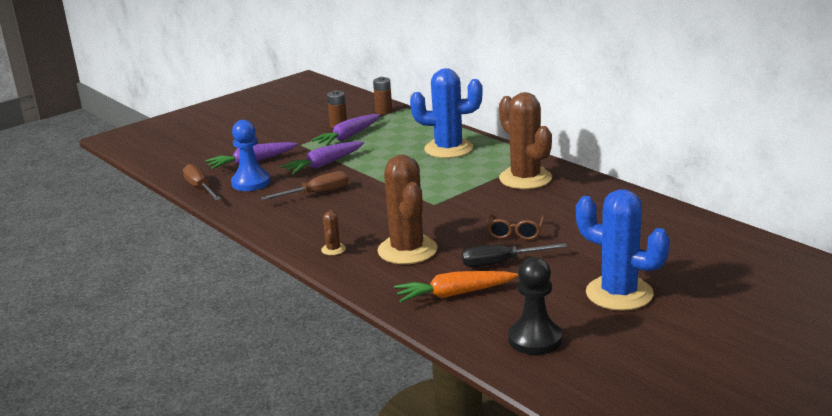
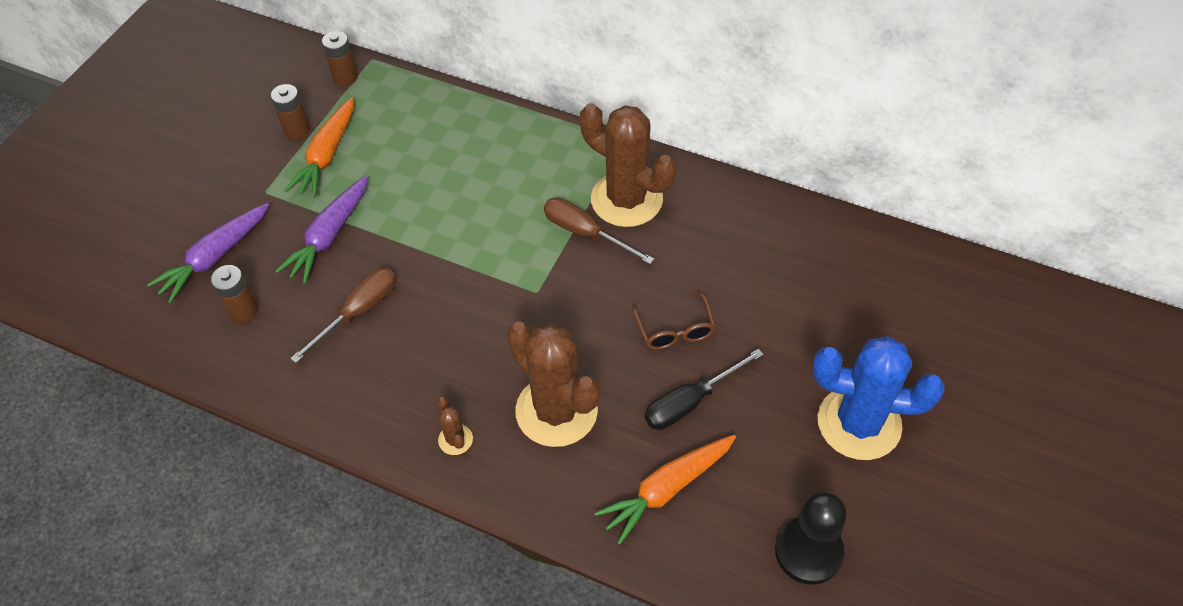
camera: 25 degrees left, 30 degrees up
(200, 188) = (172, 346): brown screwdriver -> brown screwdriver (585, 233)
(251, 182) = (243, 310): blue pawn -> brown battery
(348, 137) = (327, 155): purple carrot -> orange carrot
(448, 149) = (488, 152): blue cactus -> none

